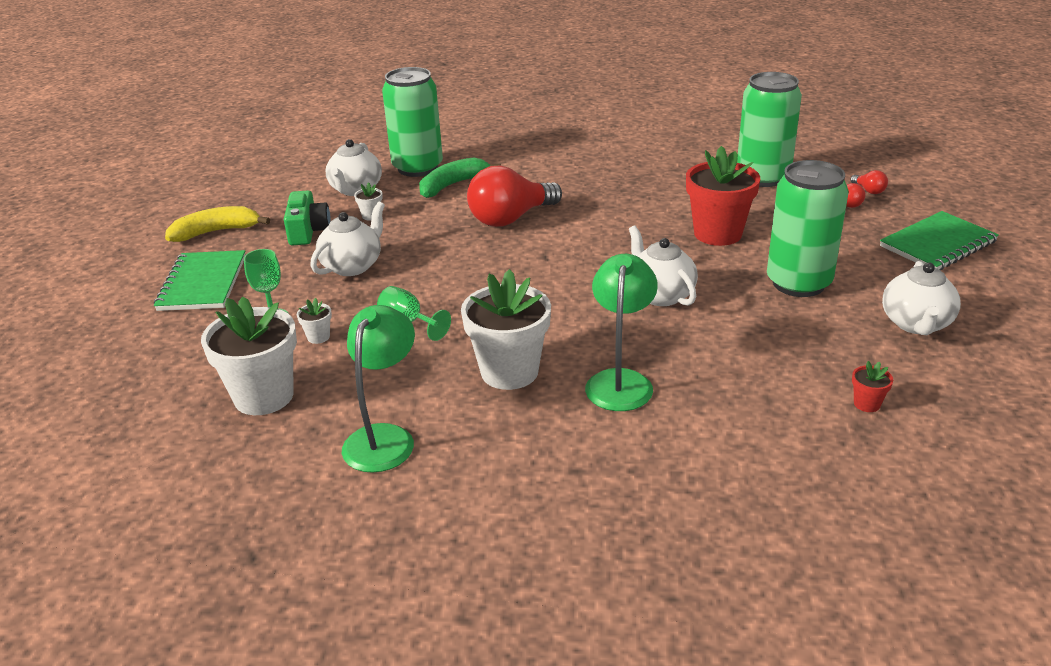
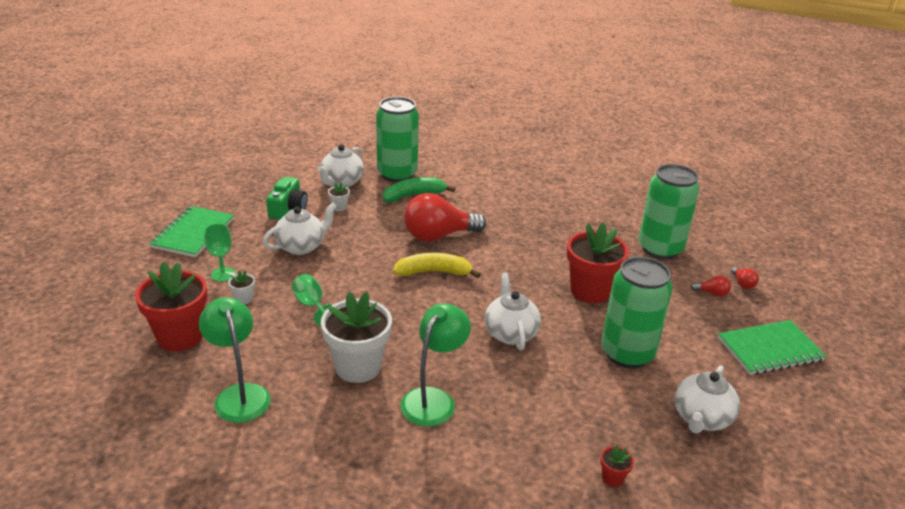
camera: 15 degrees right, 0 degrees up
(216, 232) = (226, 193): yellow banana -> yellow banana (433, 272)
(264, 396) = (180, 336): white flower pot -> red flower pot
(384, 438) = (239, 394): green lamp -> green lamp turned 60 degrees counterclockwise

